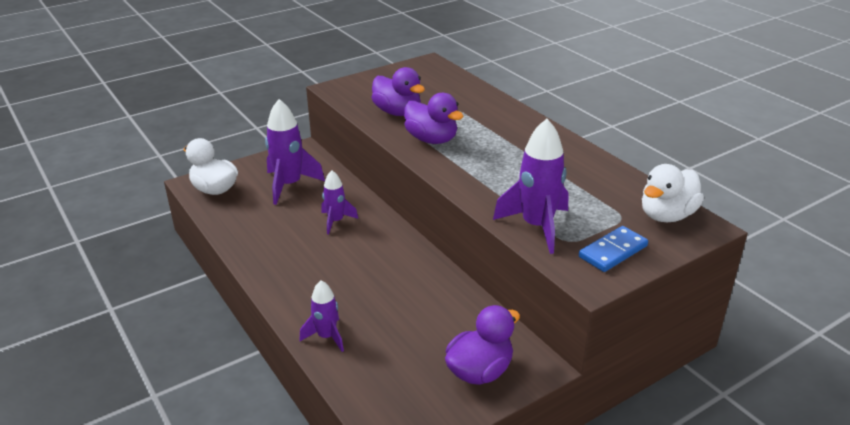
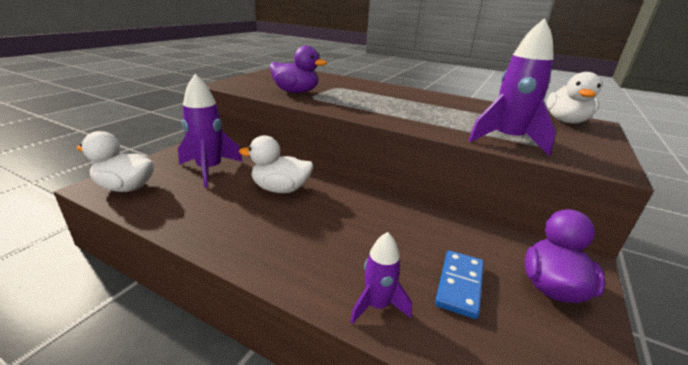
camera: 30 degrees left, 5 degrees down
(336, 221) = (280, 189): purple rocket -> white duck
(432, 139) = (345, 103): purple duck -> none
(613, 251) = (582, 146): blue domino -> blue domino (460, 285)

